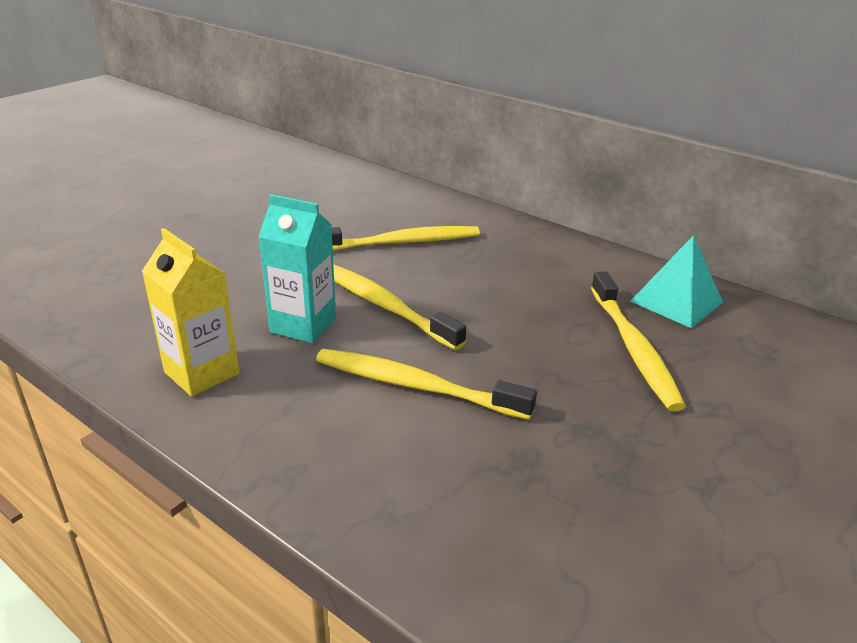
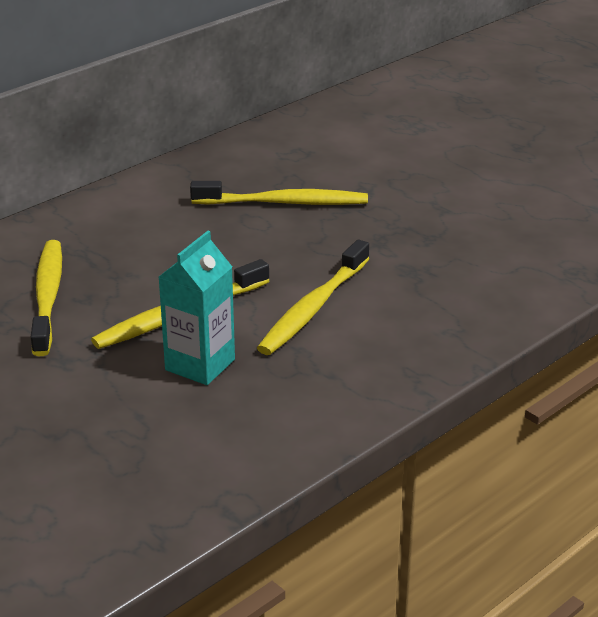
camera: 80 degrees left, 0 degrees up
(201, 373) = (268, 425): yellow carton -> none
(676, 301) = (221, 170): turquoise pyramid -> none

